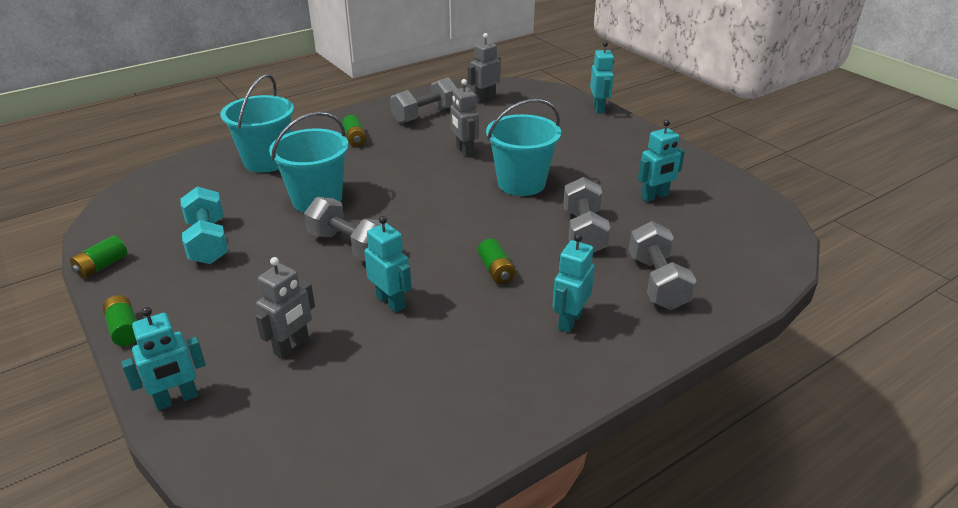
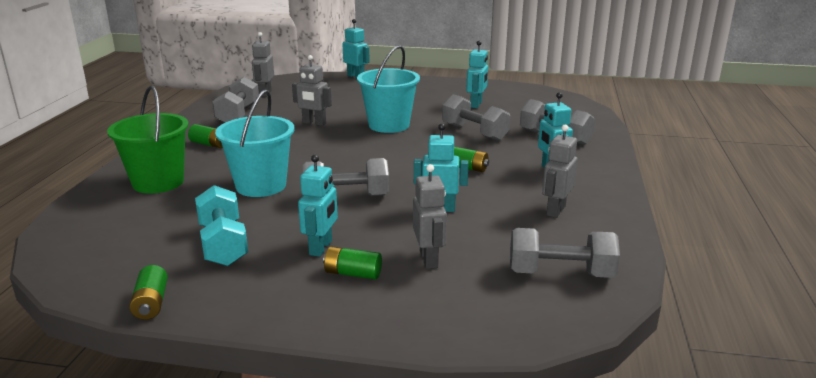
camera: 45 degrees left, 10 degrees down
(124, 329) = (276, 322): green battery -> green battery (353, 274)
(177, 399) = (416, 327): turquoise robot -> turquoise robot (321, 248)
(208, 242) = (223, 244): turquoise dumbbell -> turquoise dumbbell turned 45 degrees clockwise
(267, 161) = (158, 182): turquoise bucket -> green bucket
(351, 436) = (560, 273): none -> grey dumbbell
(479, 369) = (555, 210): none -> grey robot

